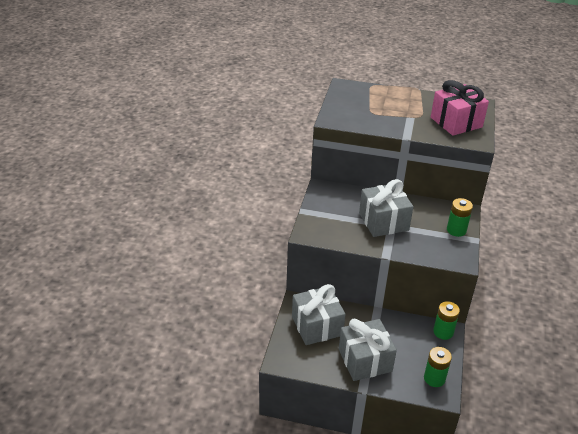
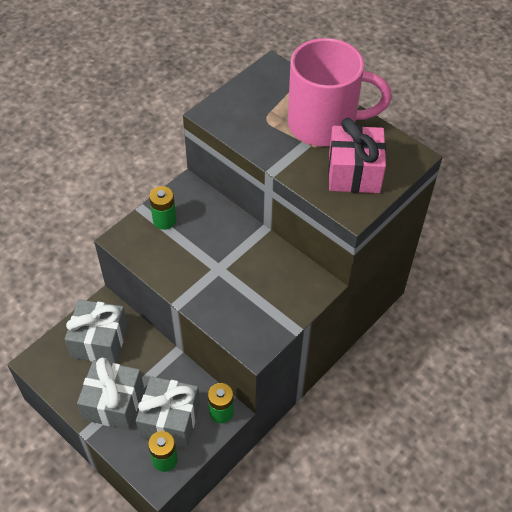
camera: 30 degrees right, 15 degrees up
(383, 221) = (214, 259): grey gift -> grey gift (170, 420)
(410, 104) = (324, 125): none -> pink mug
(456, 230) = (285, 307): green battery -> green battery (164, 220)

